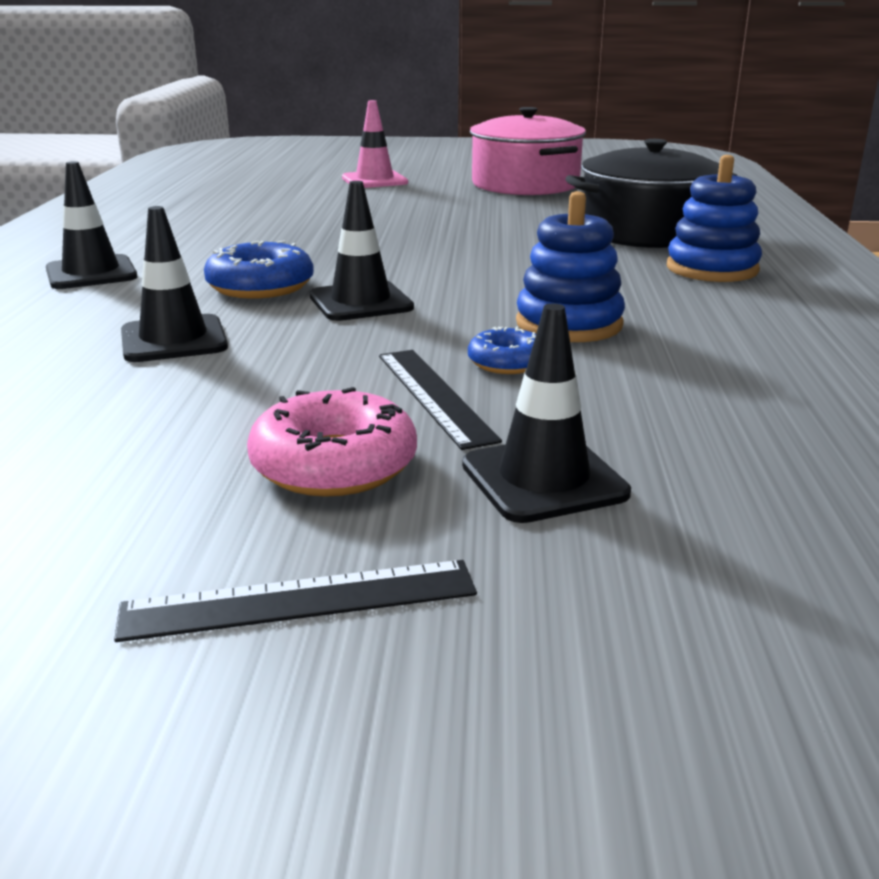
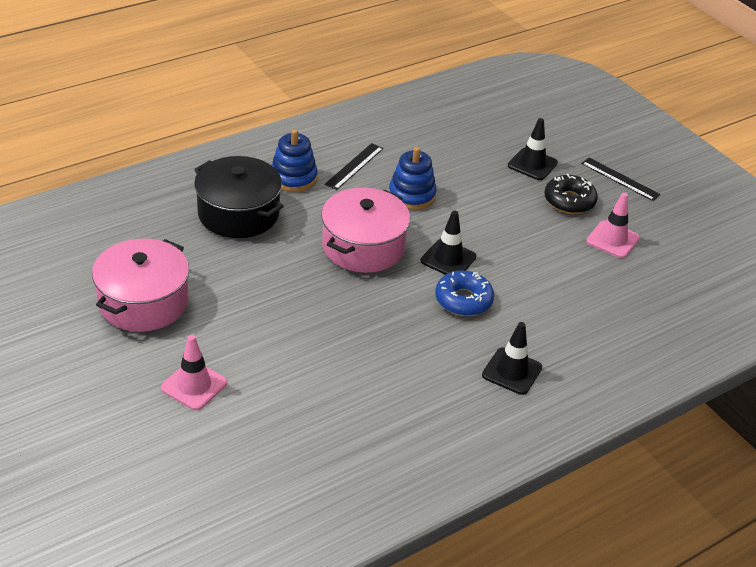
camera: 130 degrees left, 15 degrees up
(128, 455) = (612, 240): none -> pink traffic cone
(174, 340) = (541, 286): black traffic cone -> none
(334, 464) = (569, 201): pink donut -> black donut
(434, 395) = (508, 201): black ruler -> black ruler (354, 166)
(477, 267) = (363, 246): none -> pink pot
(507, 362) = (465, 197): blue donut -> none

